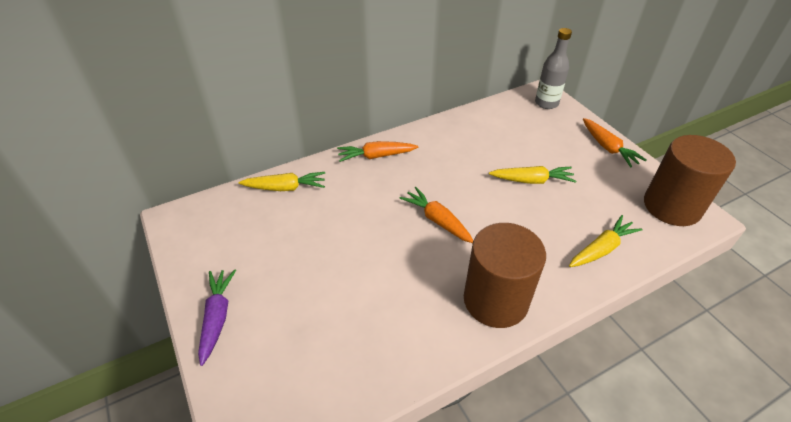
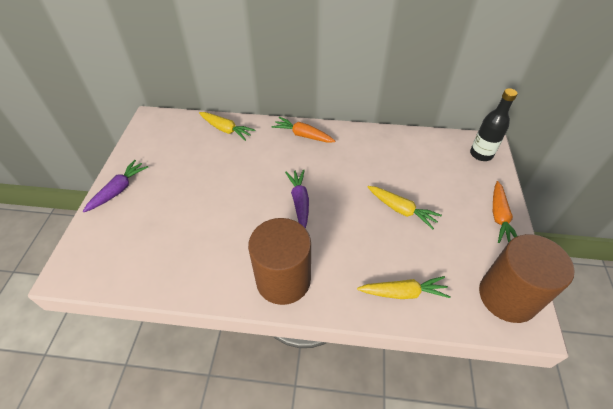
camera: 35 degrees right, 5 degrees up
(437, 220) = (300, 201): orange carrot -> purple carrot
(546, 103) = (481, 154): grey bottle -> black bottle

